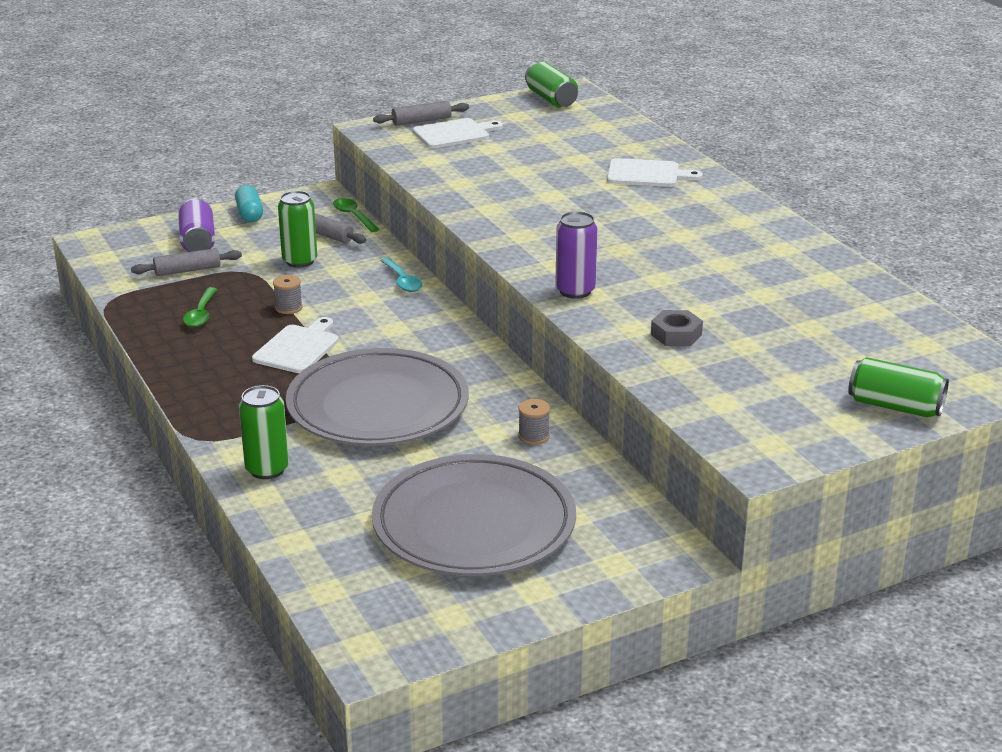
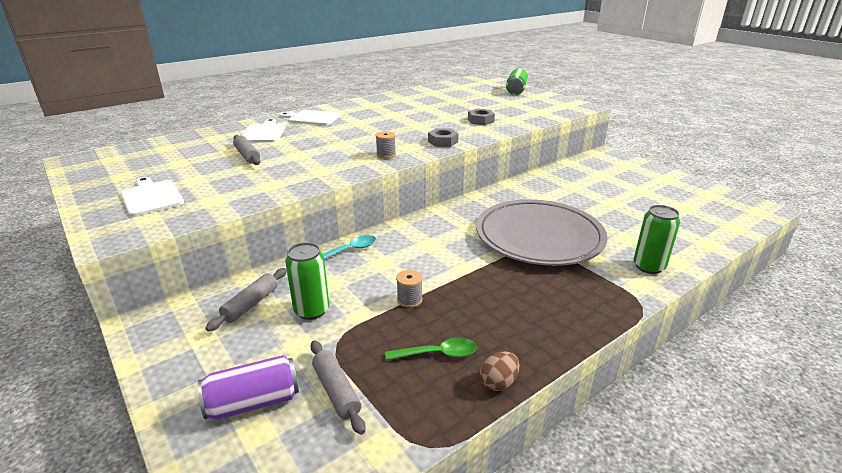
camera: 100 degrees left, 0 degrees up
(148, 336) = (498, 382): none -> brown egg
(249, 214) = (180, 372): turquoise capsule -> none
(298, 348) = (477, 282): white cutting board -> white cutting board (312, 118)
(353, 216) = (209, 294): green spoon -> none
(421, 121) = (106, 215): grey rolling pin -> grey rolling pin (247, 156)
(474, 524) = (632, 196): grey plate -> none
(533, 436) = (537, 188): grey spool -> grey spool (386, 155)
(551, 99) = (89, 166): green can -> none
(575, 291) = (443, 142): purple can -> grey nut

